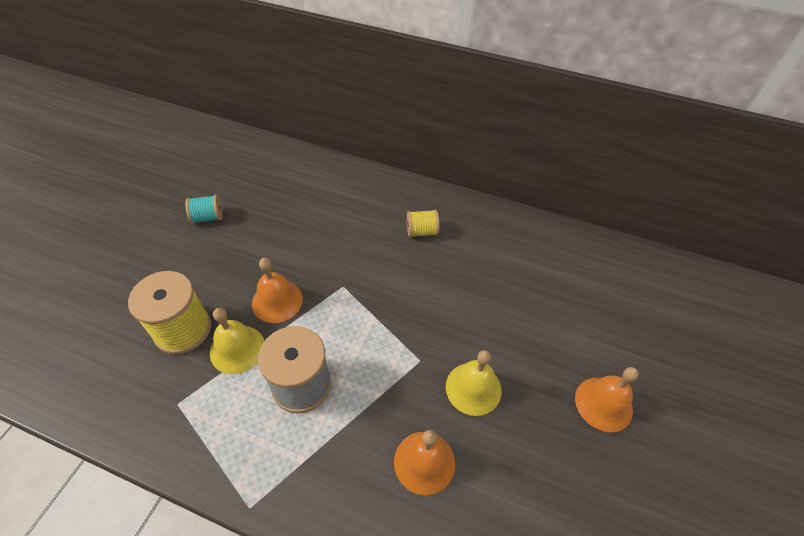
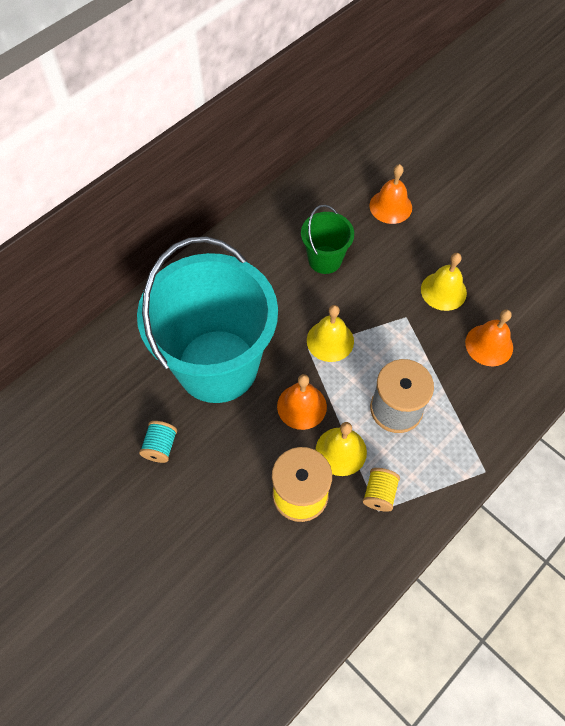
camera: 65 degrees left, 10 degrees up
(297, 227) = (217, 366): none -> turquoise bucket
(359, 301) = (330, 340): none -> yellow bell
(421, 232) = (274, 265): yellow spool -> yellow spool (379, 494)
(450, 267) = (325, 259): none -> green bucket
(603, 404) = (484, 218): orange bell -> orange bell (390, 206)

